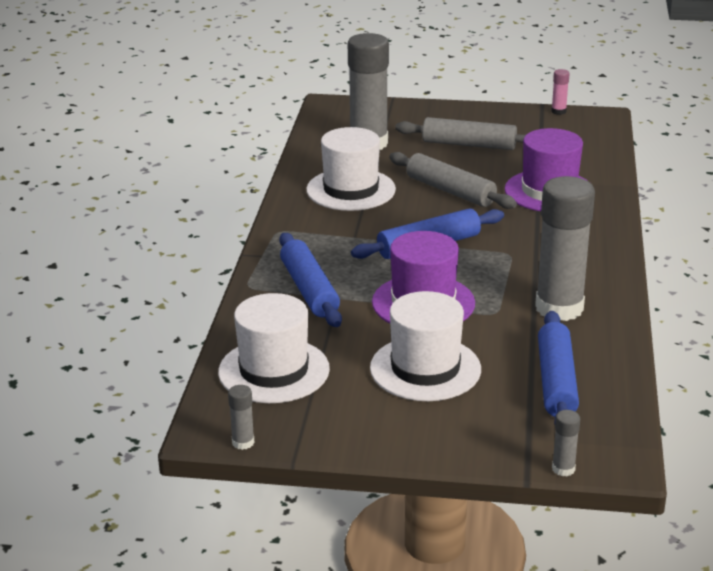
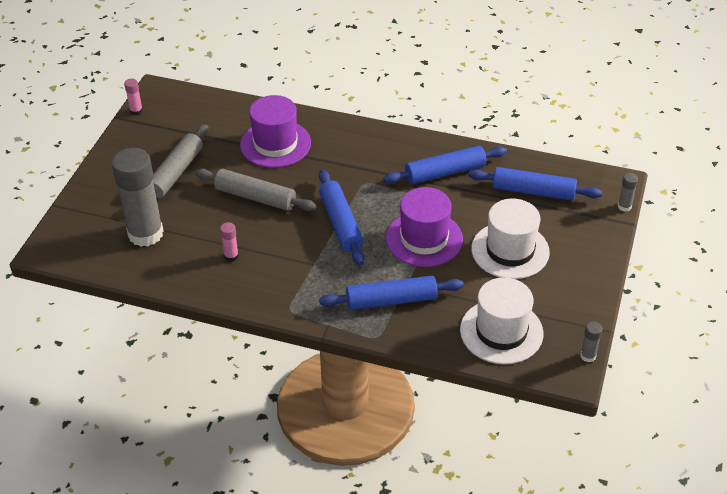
camera: 80 degrees left, 15 degrees up
(351, 190) = (231, 256): white hat -> pink glue stick
(450, 191) = (255, 197): grey rolling pin -> grey rolling pin turned 60 degrees clockwise
(559, 308) = (445, 172): grey glue stick -> blue rolling pin

